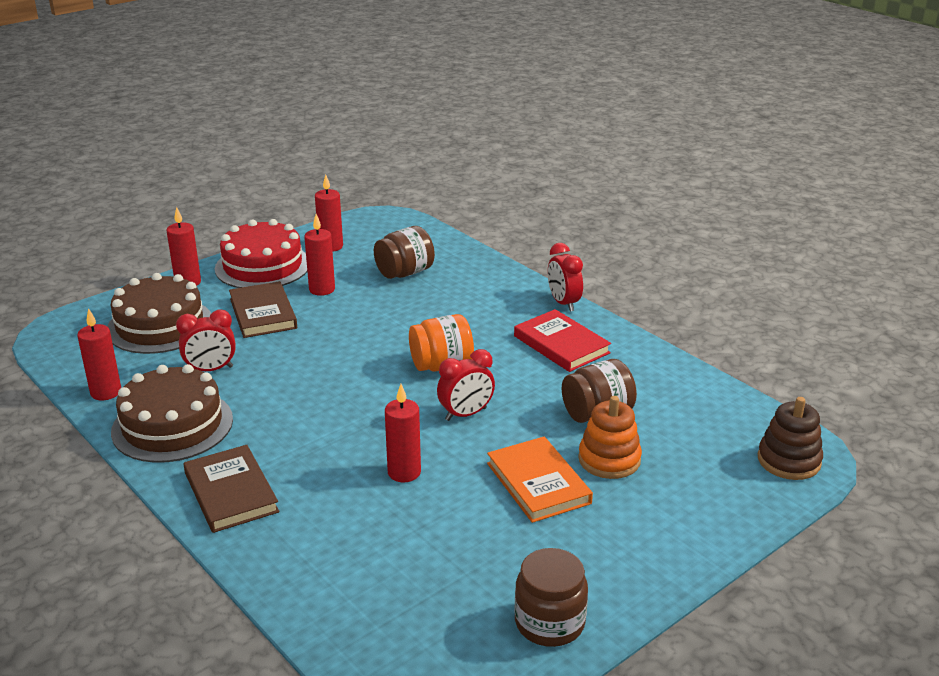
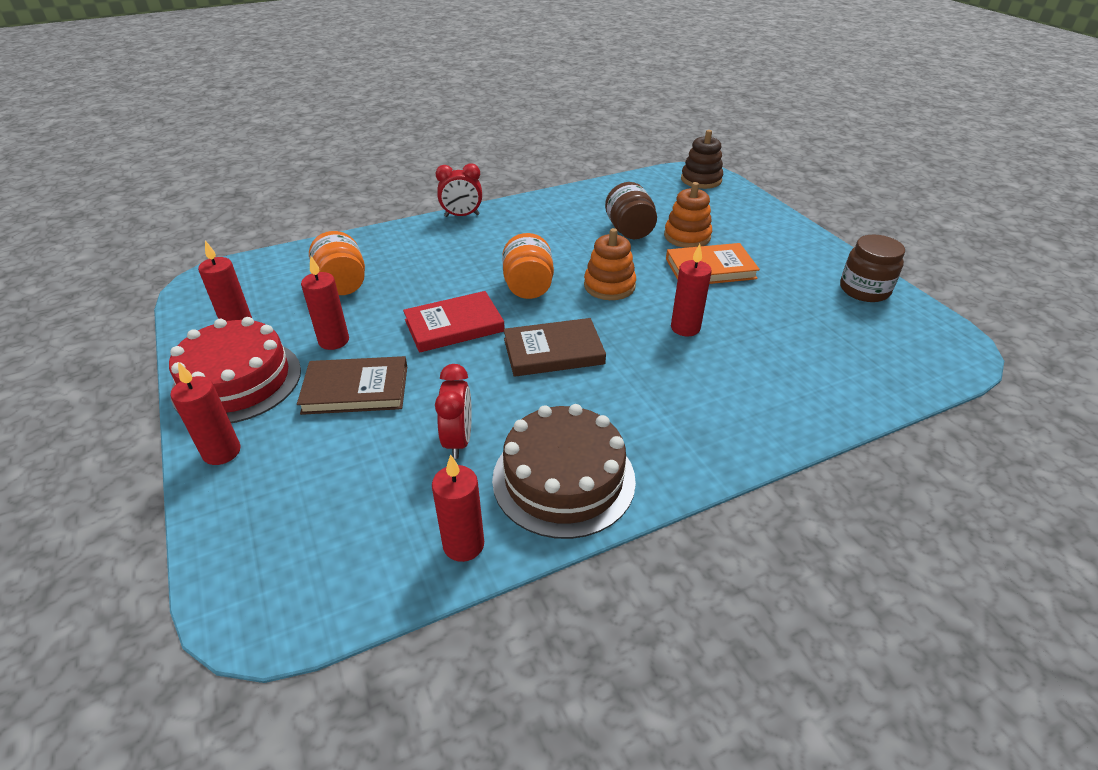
camera: 75 degrees left, 10 degrees up
(160, 325) = (321, 485): brown cake -> none
(231, 492) = (698, 437): brown book -> brown book (553, 351)
(405, 273) = (342, 284): brown jar -> orange jar
(466, 414) = (609, 286): red clock -> orange stacking toy
(561, 344) = (525, 228): red book -> red book (454, 325)

